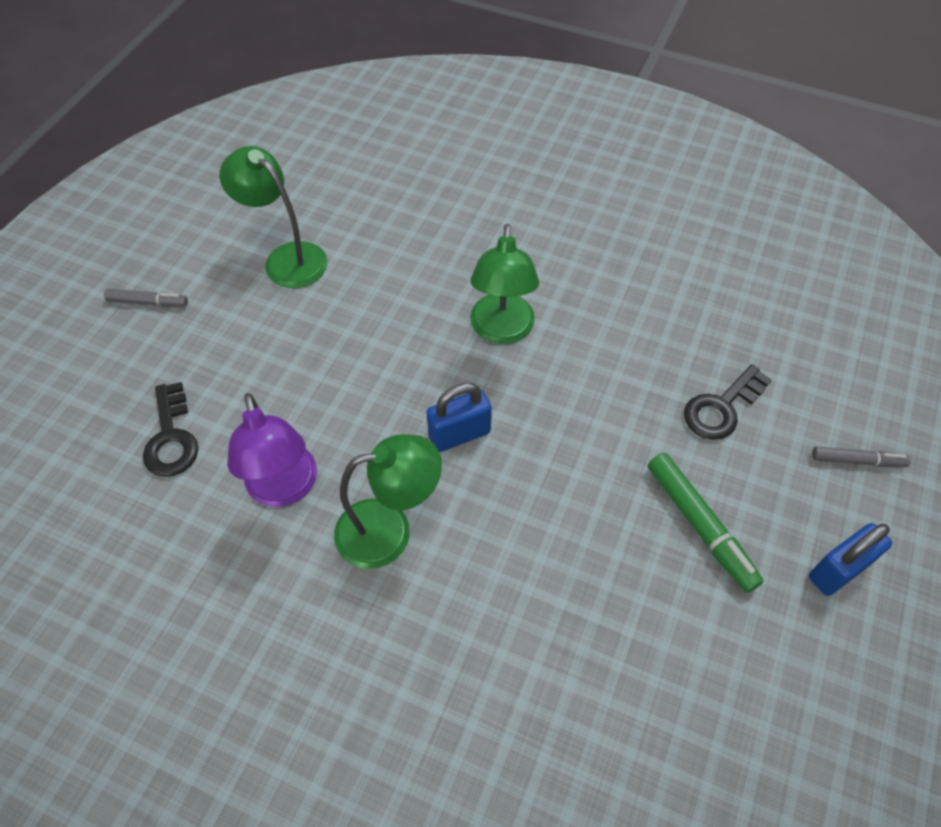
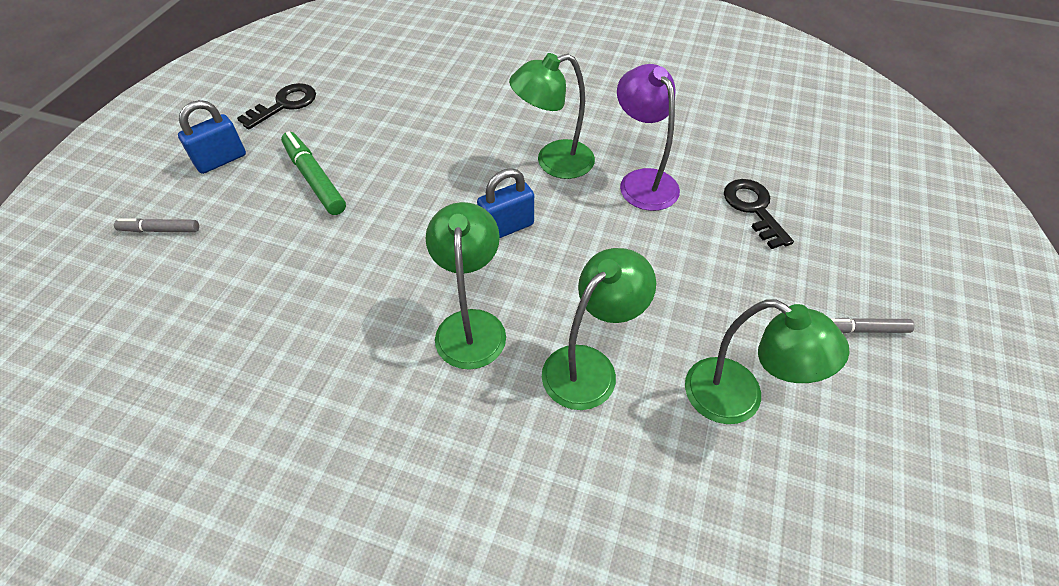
camera: 175 degrees right, 5 degrees down
(400, 290) = (589, 366): none -> green lamp
(721, 408) = (262, 264): black key -> black key (284, 105)

